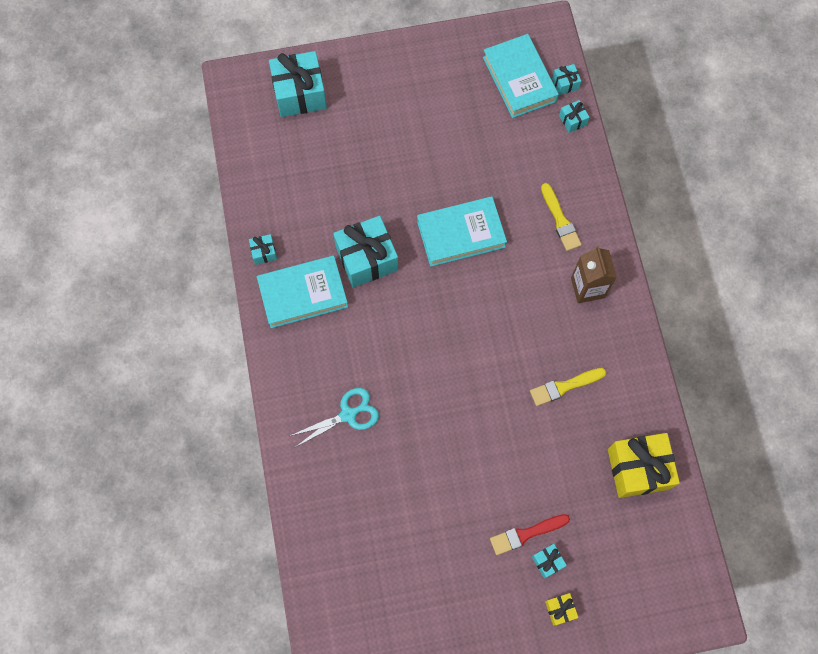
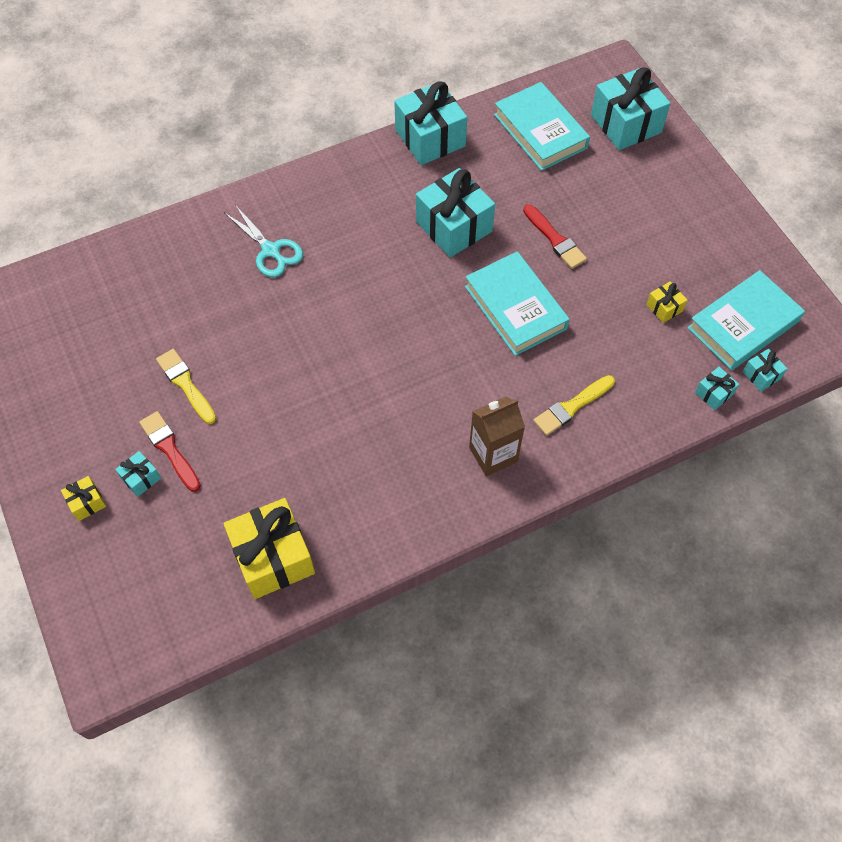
camera: 75 degrees right, 10 degrees down
(264, 252) = (430, 138): turquoise gift -> turquoise gift, size x2.20
(303, 294) = (394, 181): turquoise book -> turquoise book (540, 131)
(403, 185) = (555, 239): none -> red brush
(490, 127) = (664, 308): none -> yellow gift
(564, 386) = (357, 454): yellow brush -> yellow brush (185, 384)

